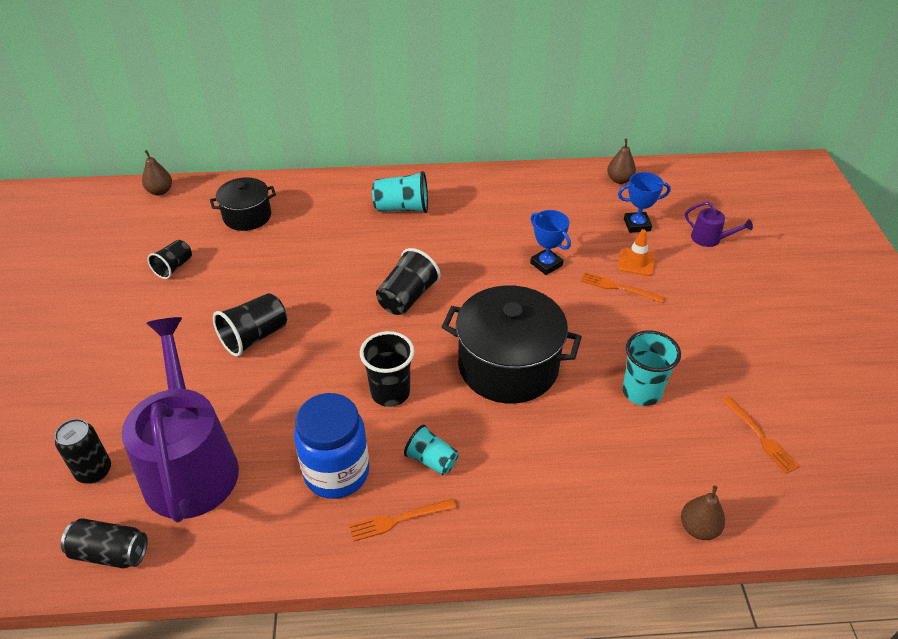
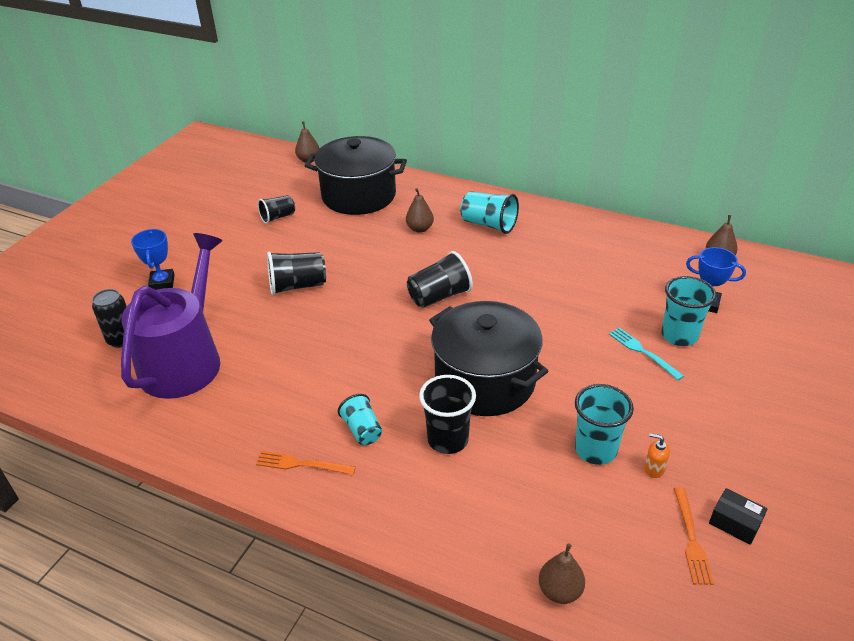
camera: 30 degrees right, 5 degrees down
(110, 553) = (91, 398): black can -> none
(247, 216) = (359, 196): black pot -> black pot, size x1.73
(336, 473) = (282, 409): blue jar -> none
(337, 233) = (420, 229): none -> brown pear
(390, 393) = (369, 365): black cup -> black cup (448, 440)
(546, 264) = (586, 309): blue trophy -> blue trophy (162, 282)
(618, 287) = (643, 352): orange fork -> turquoise fork
(636, 262) = (679, 336): orange traffic cone -> turquoise cup
(695, 389) = (654, 469): none -> orange soap dispenser
(709, 239) = (778, 339): purple watering can -> none
(780, 409) = (735, 523): none -> black box

